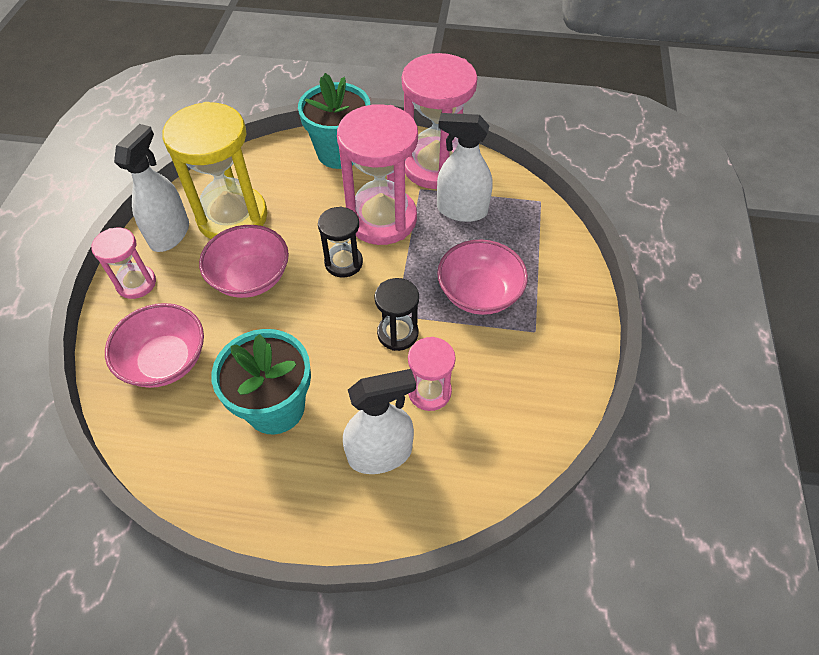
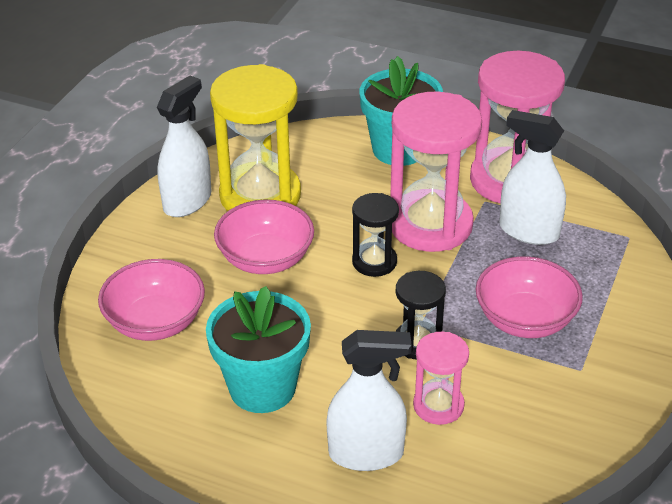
camera: 15 degrees right, 15 degrees down
(136, 283) = (141, 243): pink hourglass -> none

